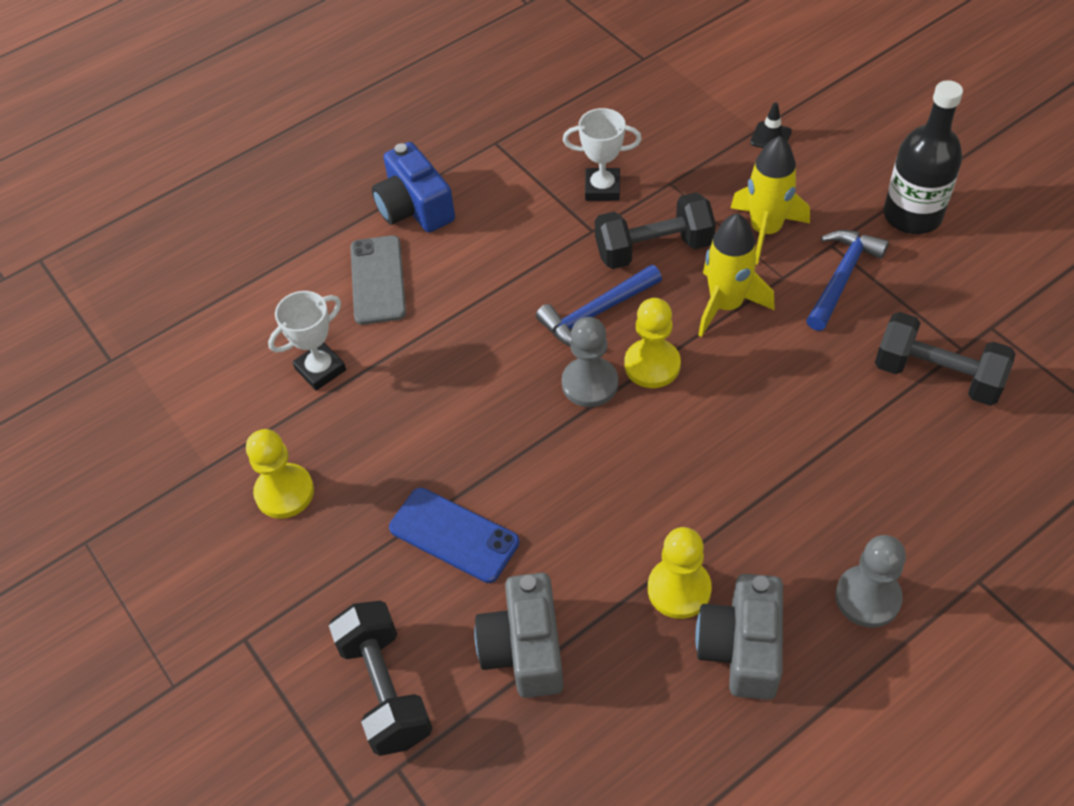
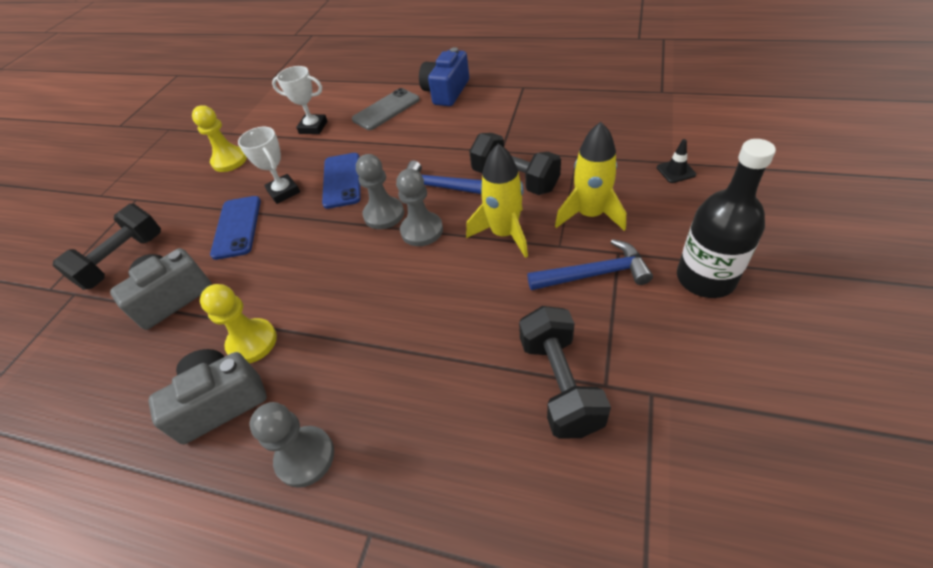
camera: 55 degrees right, 5 degrees down
(479, 392) = (342, 180): none -> blue phone
(602, 188) = (537, 136): white trophy -> white trophy (283, 192)
(652, 365) = (422, 230): yellow pawn -> grey pawn

